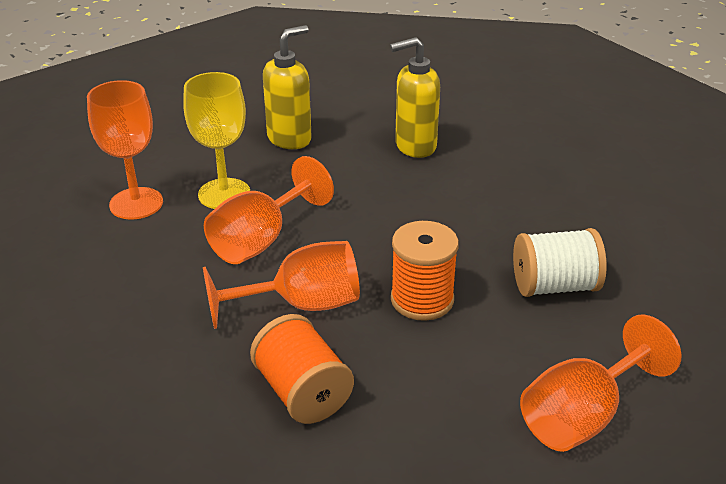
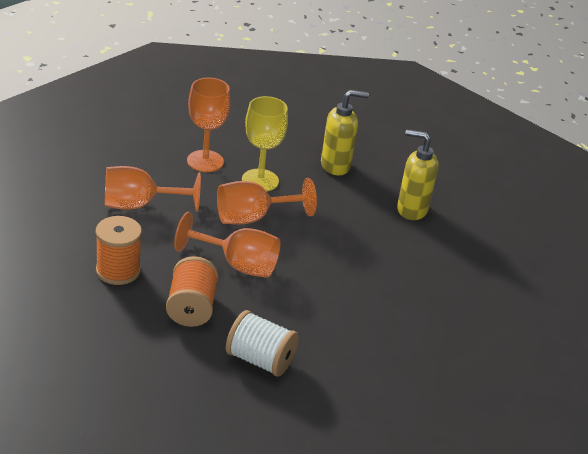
camera: 30 degrees right, 0 degrees up
(422, 299) = (308, 299): orange spool -> orange spool (118, 270)
(554, 286) = (397, 335): white spool -> white spool (260, 360)
(582, 415) = (327, 405): orange goblet -> orange goblet (139, 205)

